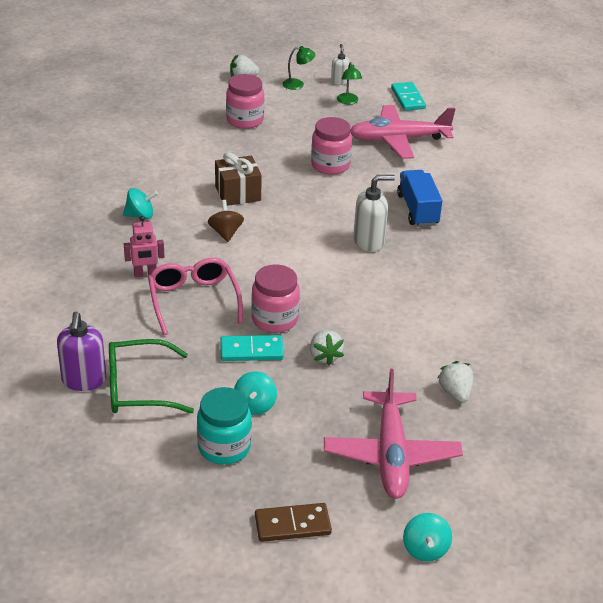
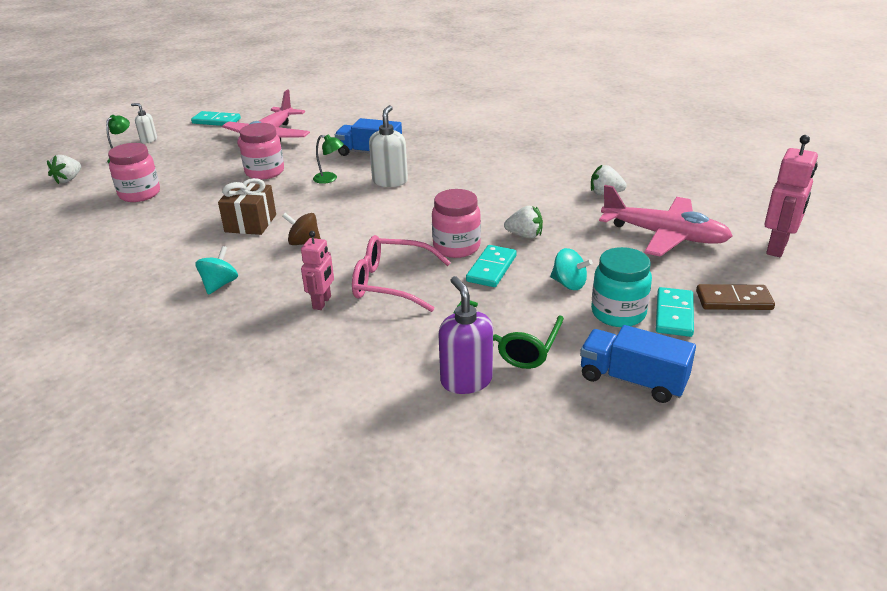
camera: 60 degrees left, 5 degrees down
(84, 380) = (466, 380): purple soap dispenser -> purple soap dispenser turned 135 degrees counterclockwise
(128, 475) = (632, 380): none -> blue truck
(243, 485) = (674, 314): none -> turquoise domino
(292, 525) = (733, 300): brown domino -> brown domino turned 75 degrees clockwise
(348, 101) = (183, 143): green lamp -> green lamp (330, 179)
(425, 549) = (777, 247): turquoise spinning top -> pink robot

